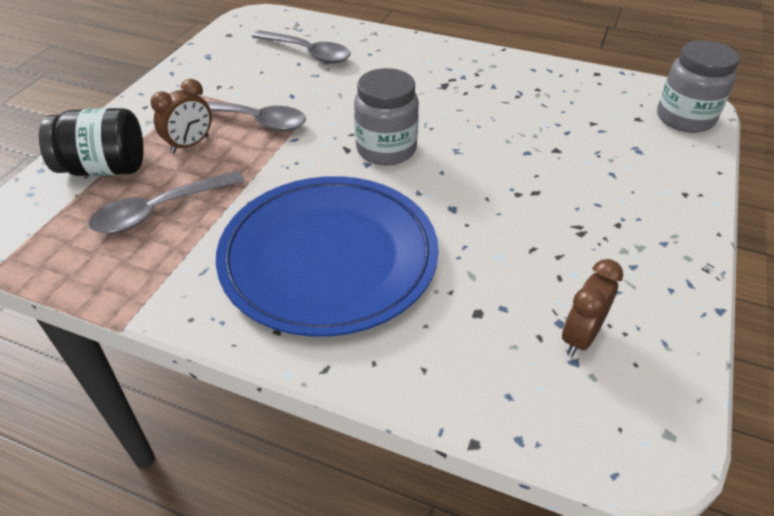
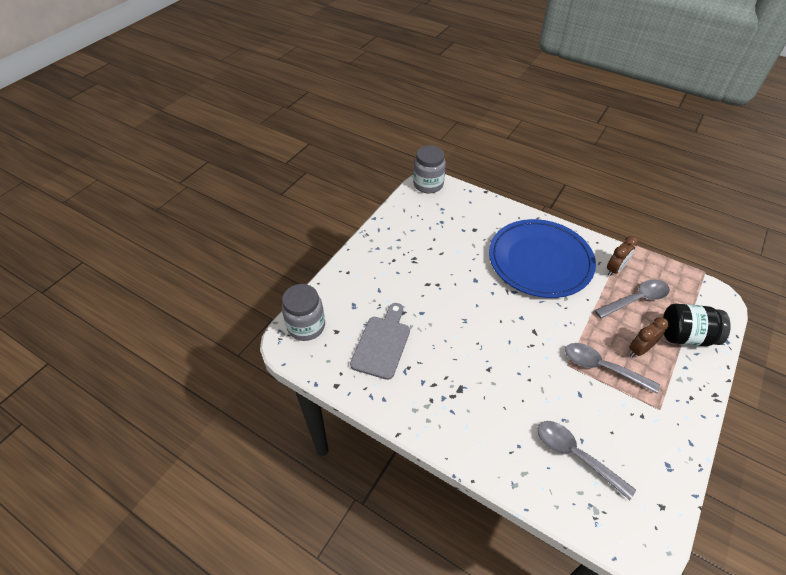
camera: 170 degrees left, 5 degrees up
(386, 149) = (509, 327): grey jar -> grey jar (428, 184)
(565, 112) = (382, 343): none -> grey cutting board
(580, 337) = (436, 216): brown clock -> brown clock (615, 269)

